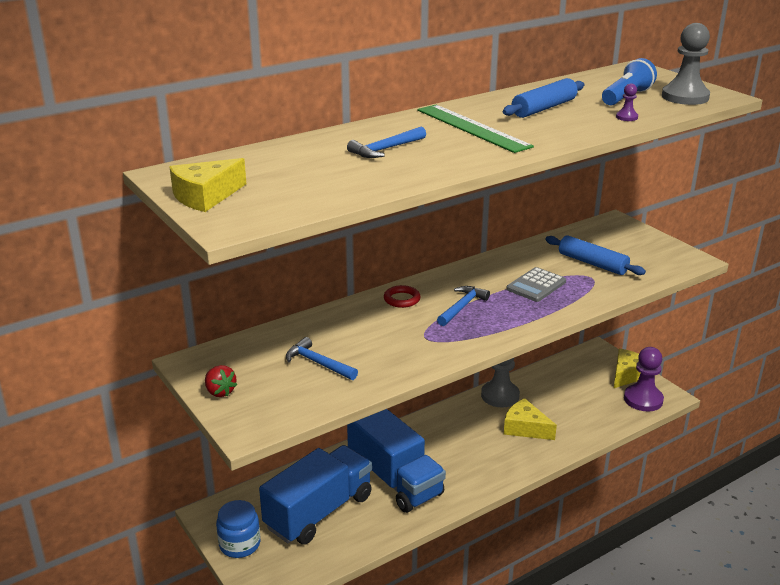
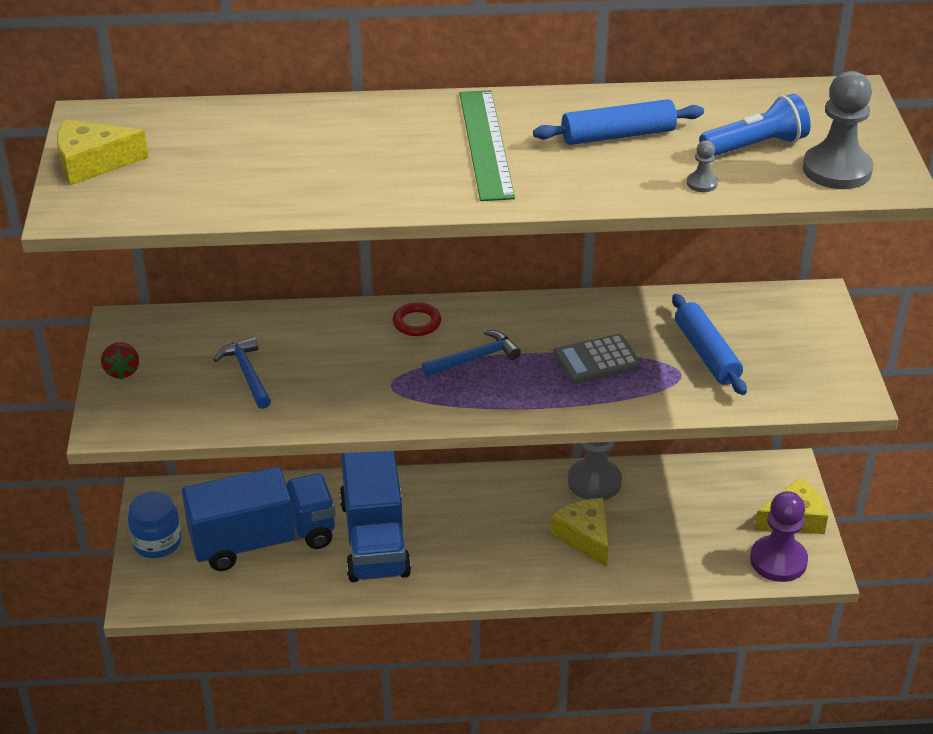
camera: 30 degrees right, 10 degrees up
(385, 149) = (346, 149): blue hammer -> none
(626, 117) = (702, 183): purple pawn -> grey pawn

